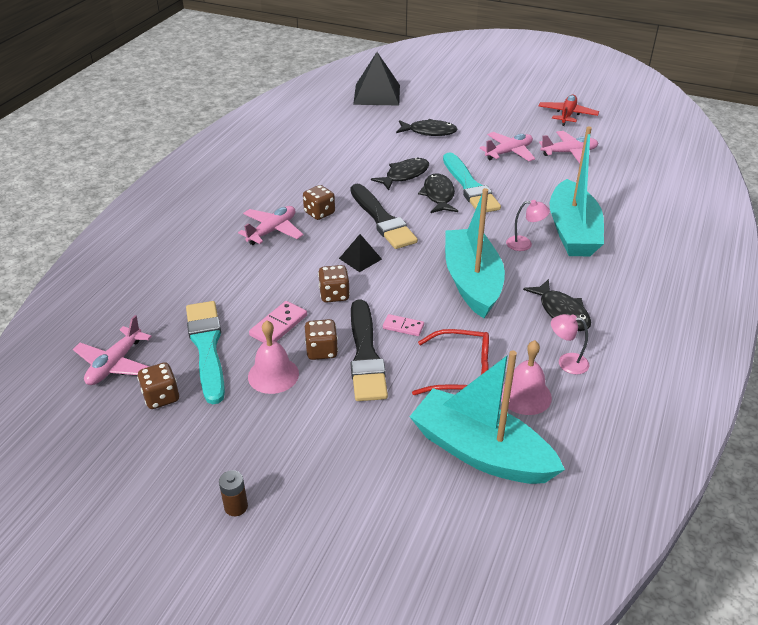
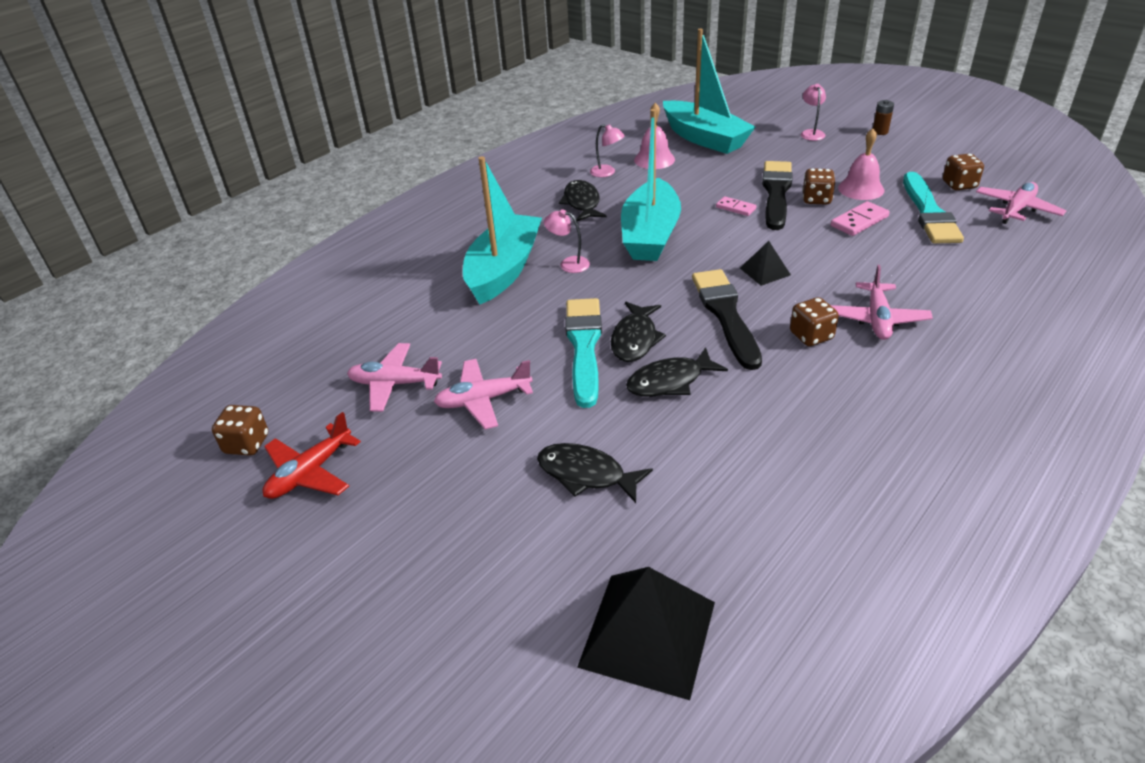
camera: 160 degrees left, 0 degrees up
(272, 231) = (877, 319): pink plane -> pink plane turned 45 degrees counterclockwise
(334, 295) = (800, 240): brown dice -> brown dice (247, 444)
(335, 488) = (811, 133): none -> pink lamp
(461, 372) = (697, 175): red glasses -> none

